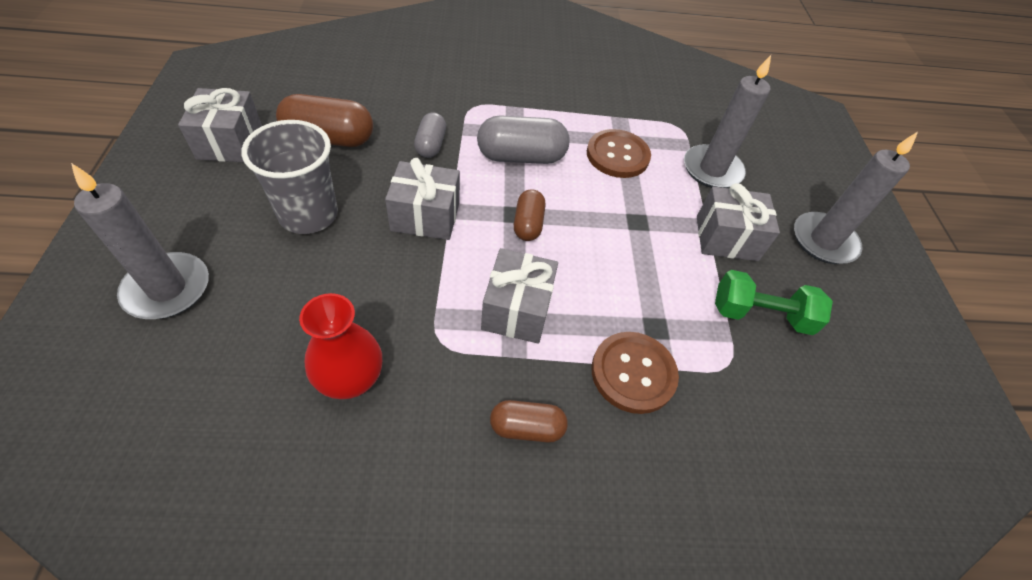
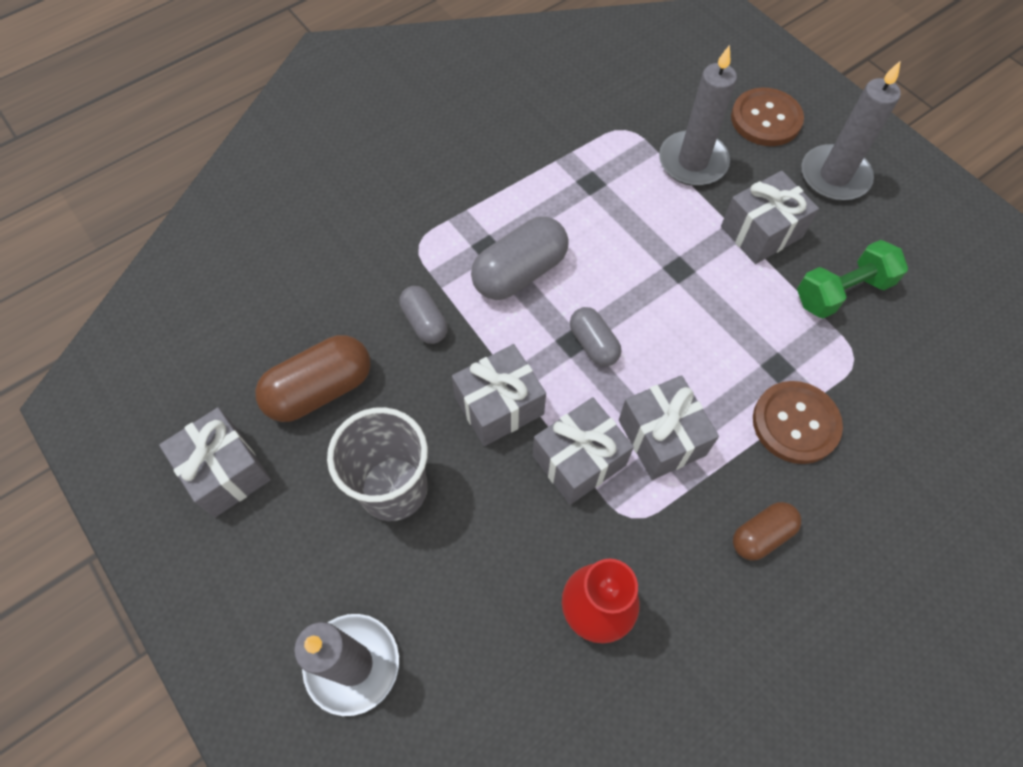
camera: 30 degrees left, 10 degrees up
(443, 282) = (579, 460): none -> grey gift
(528, 224) = (593, 344): brown capsule -> grey capsule
(617, 155) = (601, 205): brown button -> brown button (766, 119)

